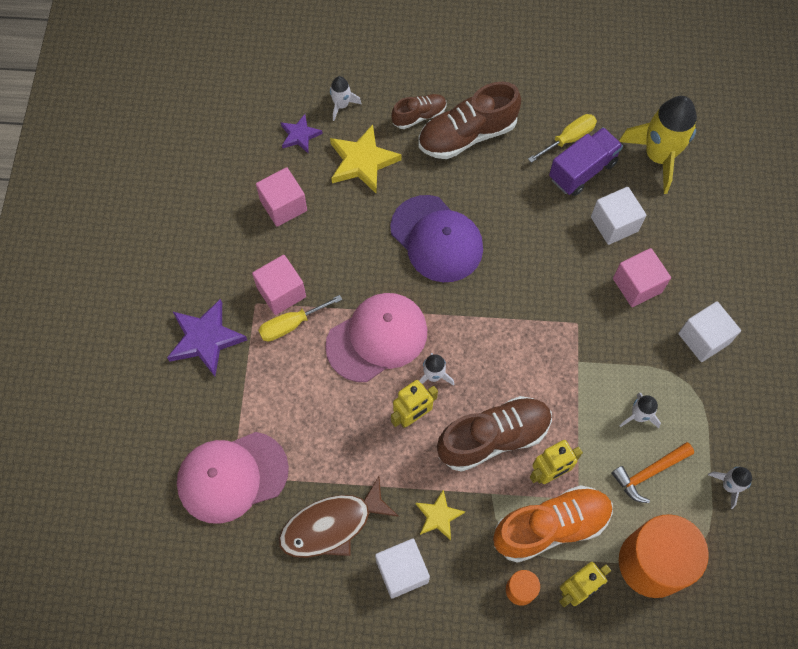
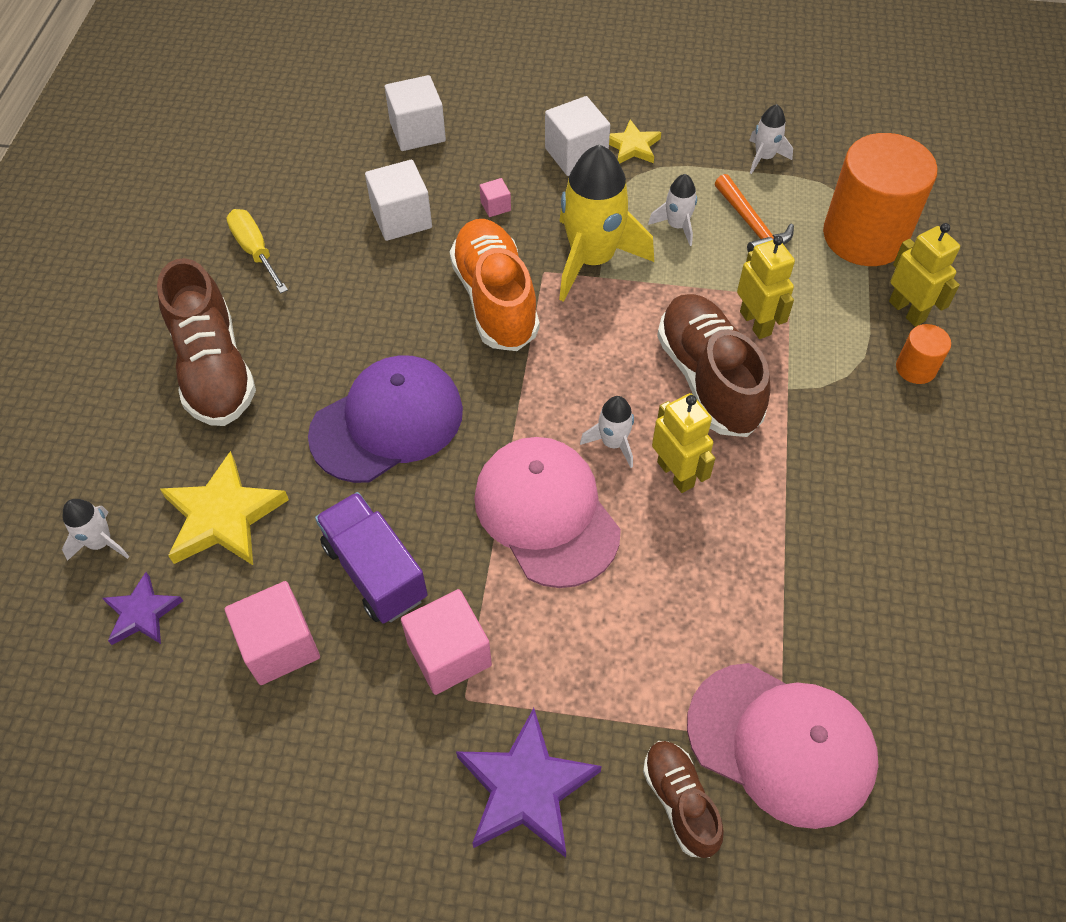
camera: 85 degrees left, 10 degrees down
(232, 477) = (781, 743): pink cap -> pink cap turned 45 degrees counterclockwise
(291, 325) = (511, 640): yellow screwdriver -> none
(332, 525) = (851, 592): brown fish -> none
(402, 571) = (909, 502): white cube -> white cube (417, 132)
(419, 116) = (159, 430): brown shoe -> brown shoe (680, 802)
(438, 516) = (825, 452): yellow star -> yellow star (632, 146)
(550, 527) = (829, 328): orange shoe -> orange shoe (495, 300)
(582, 170) = (311, 242): purple truck -> purple truck (375, 571)
(637, 285) = (495, 206): pink cube -> pink cube, size x0.49
(658, 156) = (309, 163): yellow rocket -> yellow rocket (592, 259)

